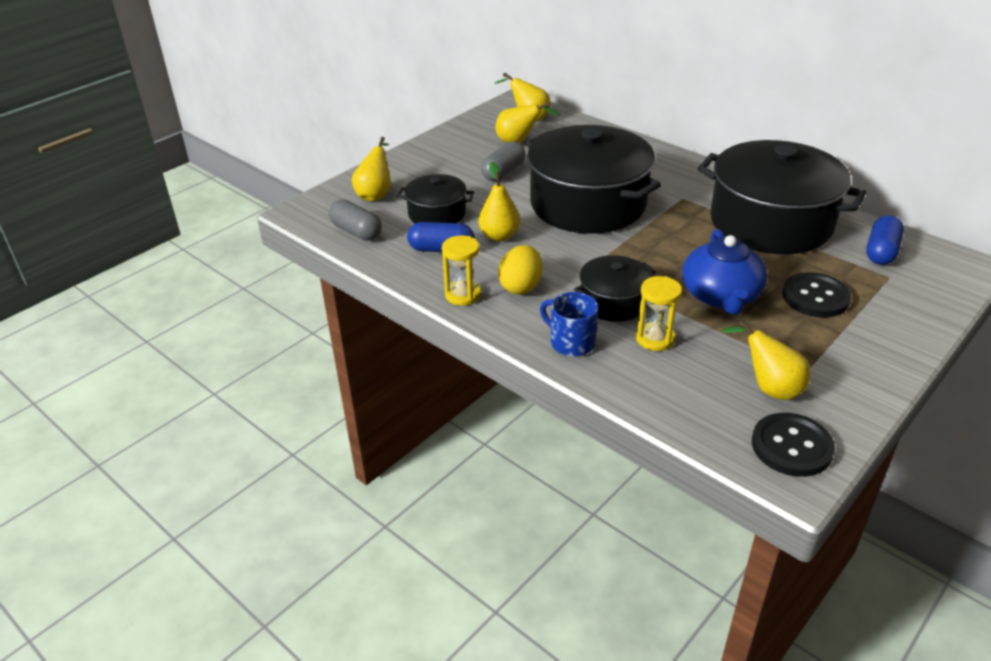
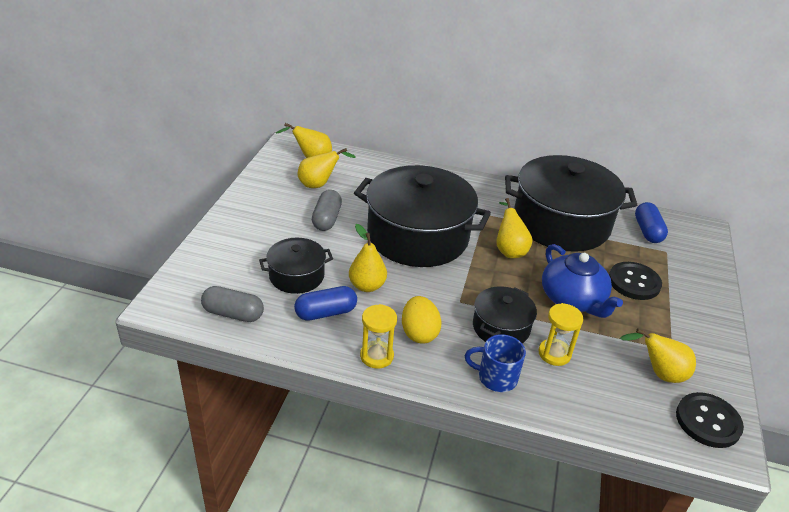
camera: 30 degrees left, 0 degrees up
(376, 194) = (224, 268): yellow pear -> yellow pear (509, 250)

